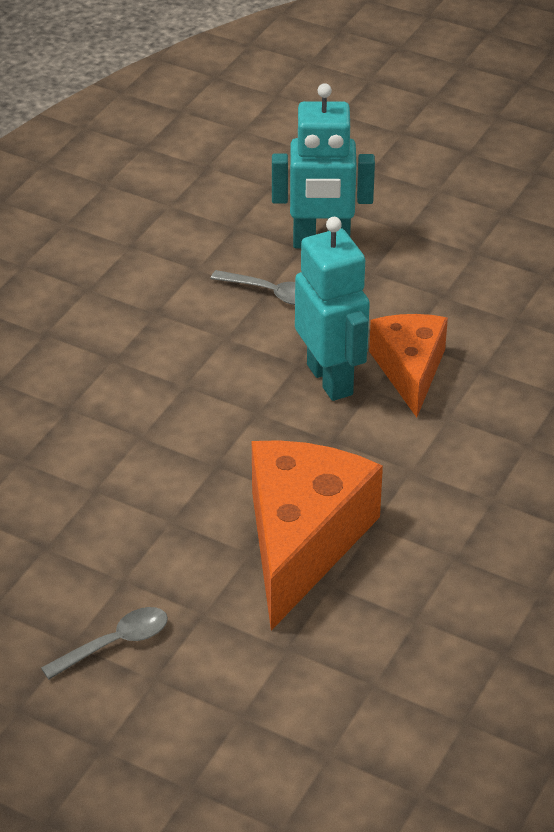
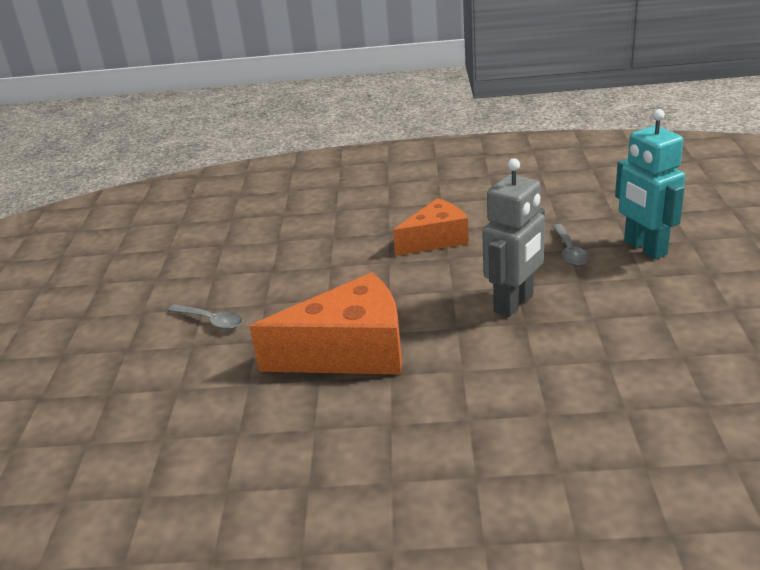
camera: 65 degrees right, 10 degrees down
(330, 379) = (514, 303): turquoise robot -> grey robot
(410, 370) = (563, 330): orange cheese -> orange cheese (436, 240)

